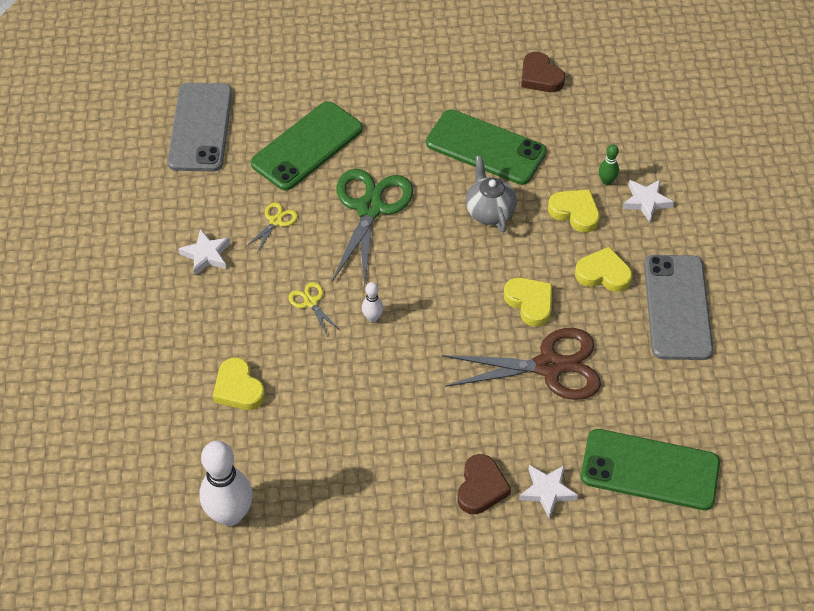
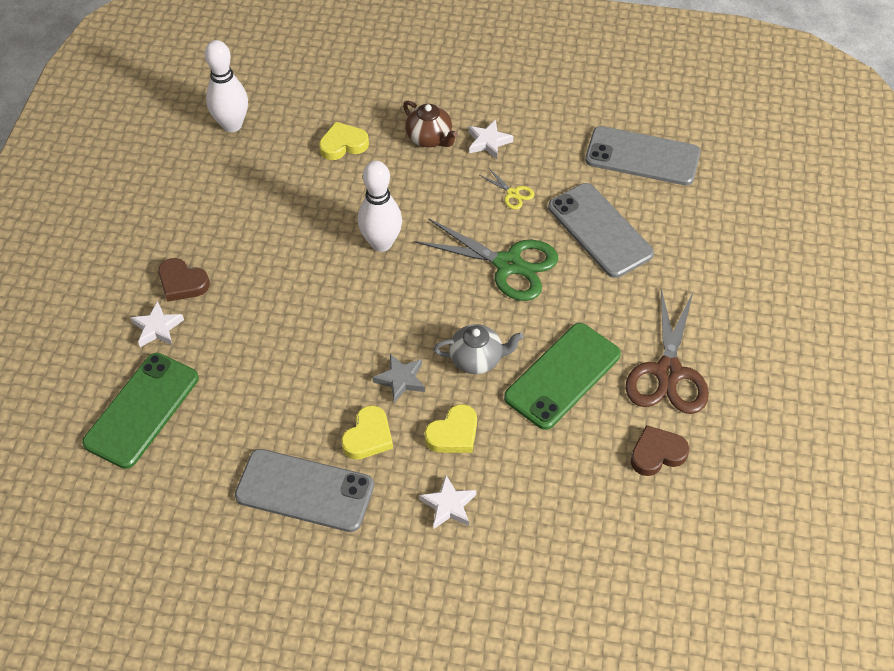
camera: 105 degrees right, 0 degrees up
(211, 308) = (430, 138): none -> brown teapot
(307, 146) = (599, 230): green phone -> grey phone
(310, 302) = (413, 203): yellow scissors -> none
(372, 317) = (381, 243): white bowling pin -> white bowling pin, size x2.18
(530, 302) = (355, 365): yellow heart -> none
(533, 263) = (401, 380): none -> grey star
(549, 366) = (279, 362): brown scissors -> brown scissors (668, 372)
(607, 181) = (487, 475): green bowling pin -> none

